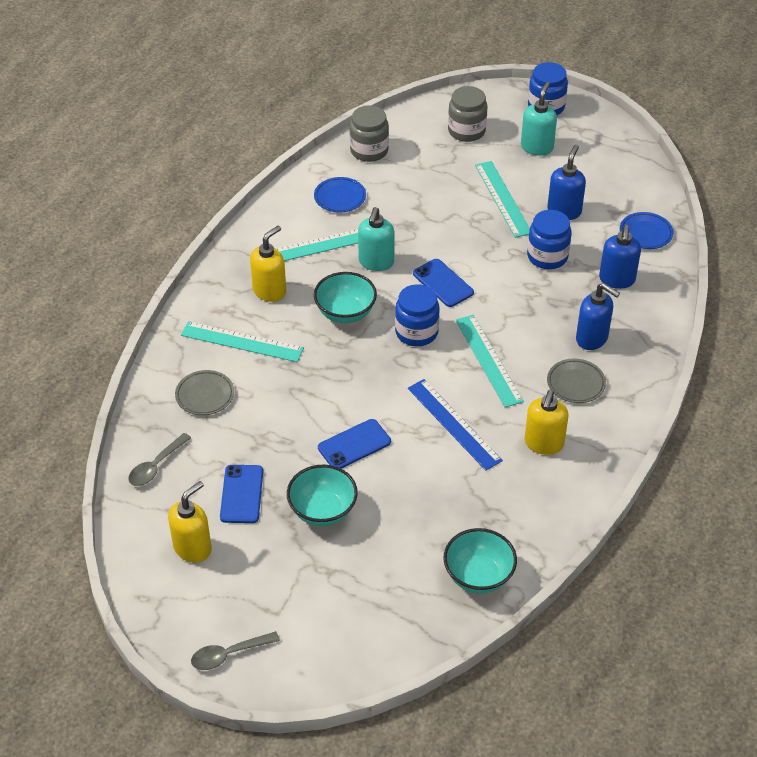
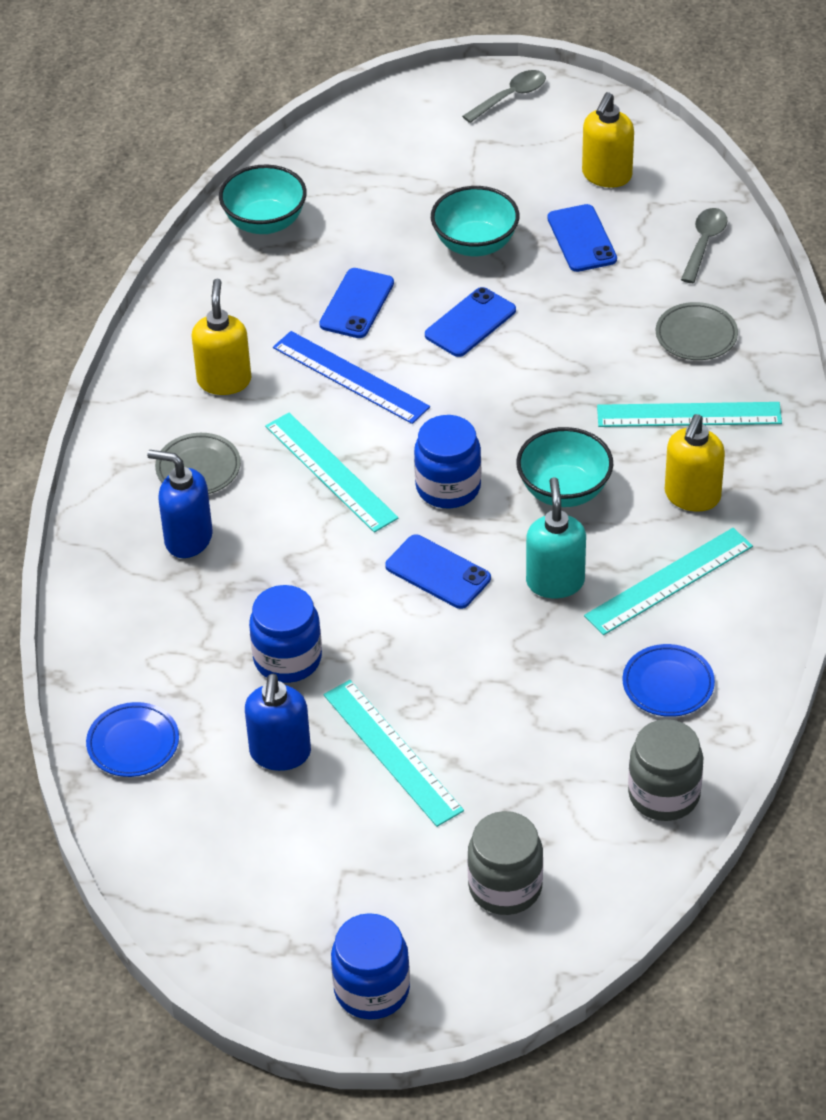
camera: 165 degrees right, 0 degrees up
(430, 481) = (357, 304): none -> blue phone
(537, 147) = (363, 882): turquoise soap dispenser -> none
(617, 280) = (167, 645): blue soap dispenser -> none

